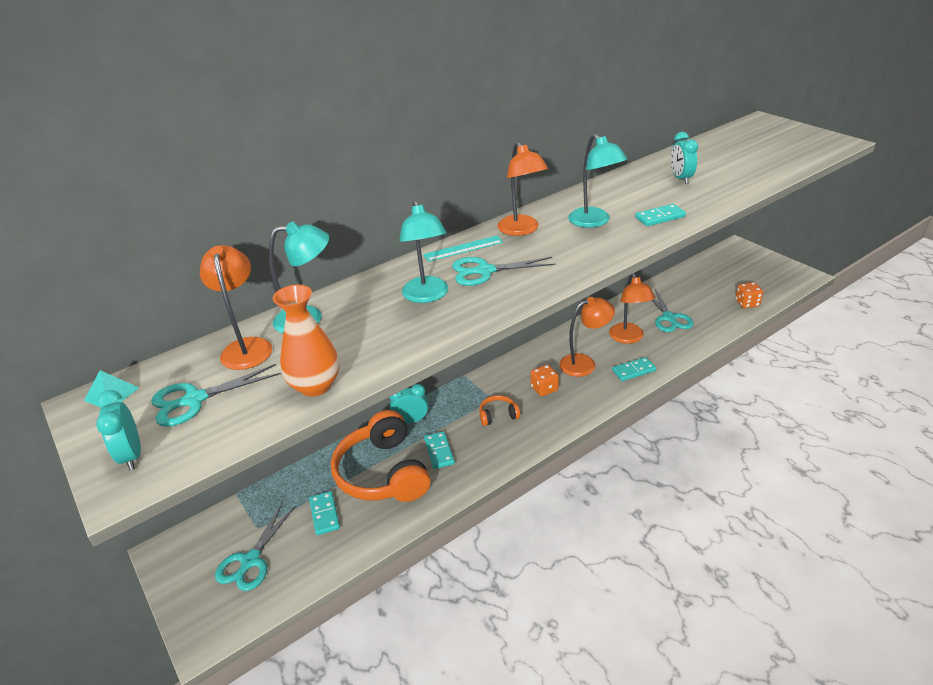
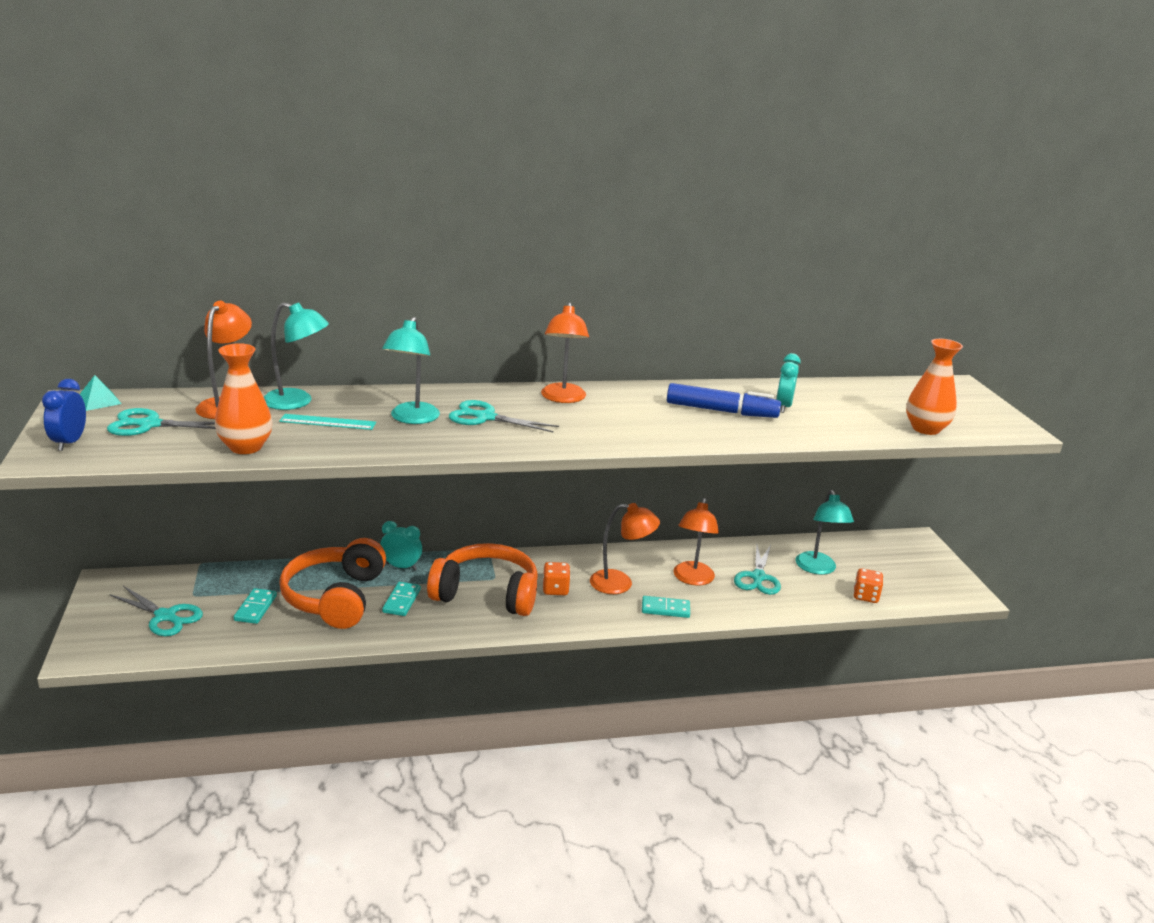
camera: 20 degrees right, 10 degrees down
(132, 455) = (69, 442): turquoise clock -> blue clock
(250, 560) = (165, 616): turquoise scissors -> turquoise scissors turned 105 degrees counterclockwise
(463, 248) = (490, 395): turquoise ruler -> turquoise ruler (328, 422)
(498, 415) = (486, 594): orange headphones -> orange headphones, size x2.34
(594, 222) = (640, 413): turquoise lamp -> turquoise lamp (818, 569)
(646, 198) = (721, 411): none -> blue marker
(660, 217) = (711, 430): turquoise domino -> none
(788, 162) = (925, 429): none -> orange vase

